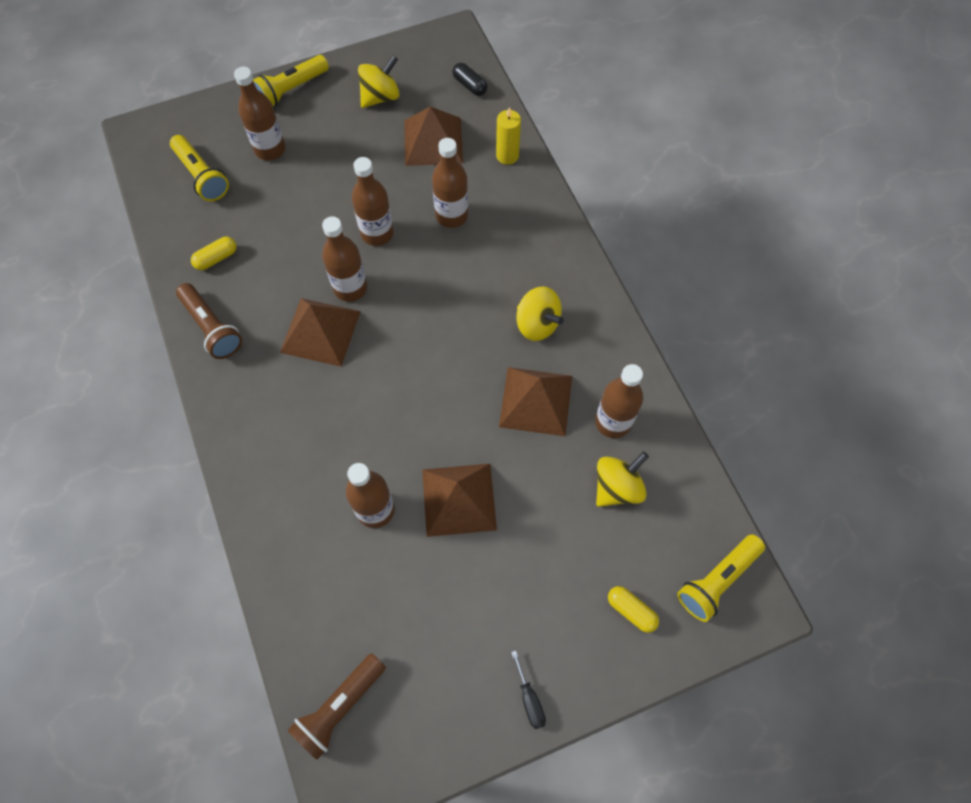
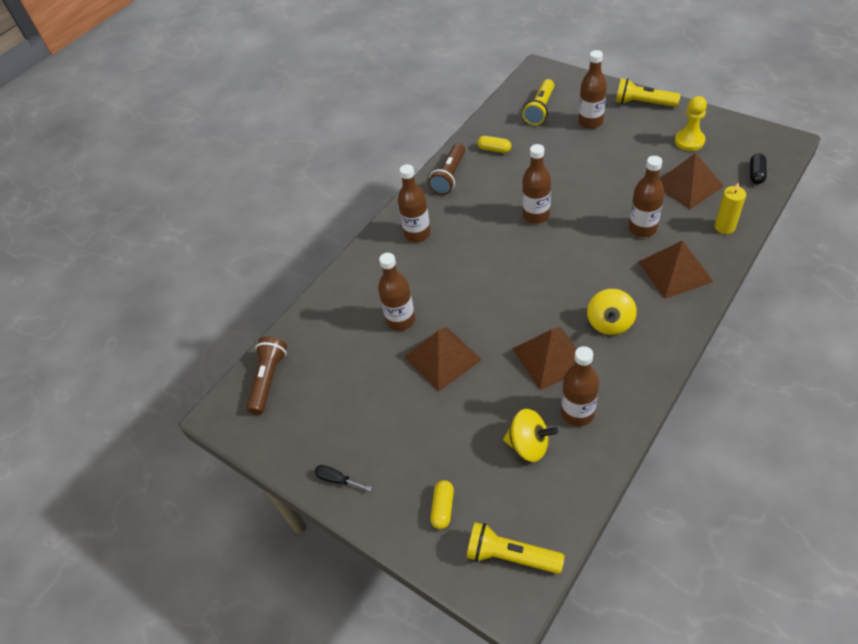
camera: 65 degrees right, 15 degrees down
(320, 331) = (493, 221): brown pyramid -> brown pyramid (675, 271)
(340, 707) = (268, 380): brown flashlight -> brown flashlight turned 90 degrees clockwise
(377, 233) = (587, 203): brown bottle -> brown bottle (417, 234)
(380, 97) = (689, 141): yellow spinning top -> yellow pawn
(529, 699) = (337, 480): black screwdriver -> black screwdriver turned 75 degrees clockwise

